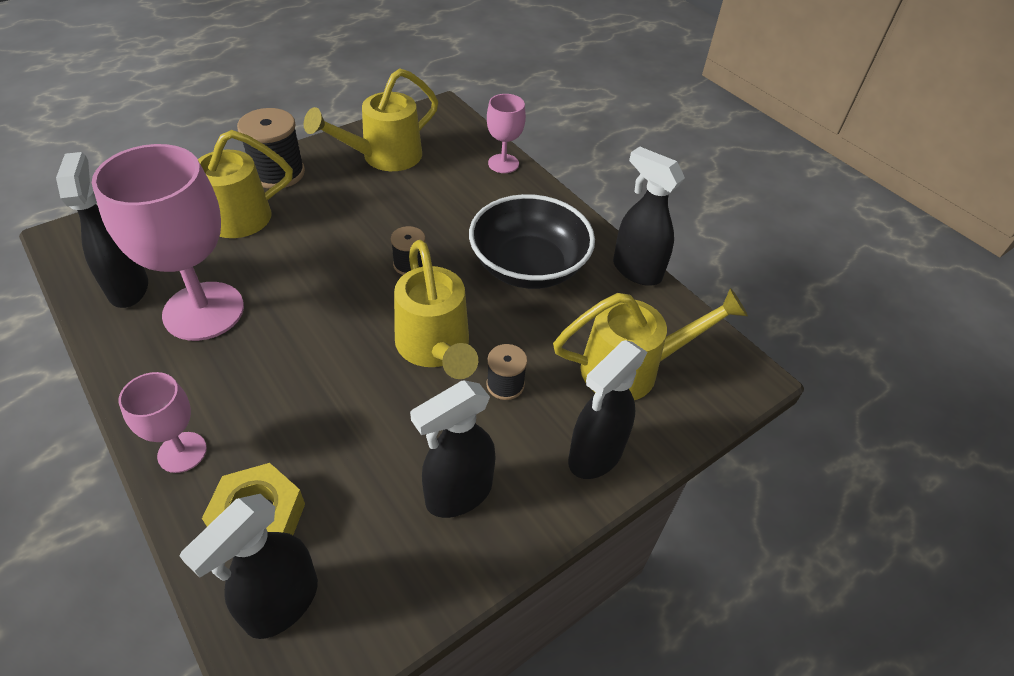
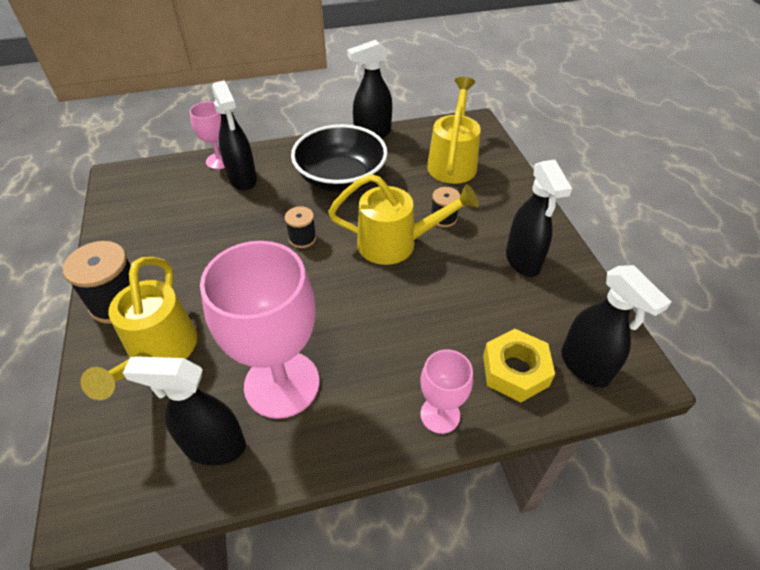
camera: 65 degrees left, 0 degrees up
(384, 157) = (154, 225): yellow watering can -> none
(594, 456) = (511, 196): black spray bottle -> black spray bottle (242, 179)

